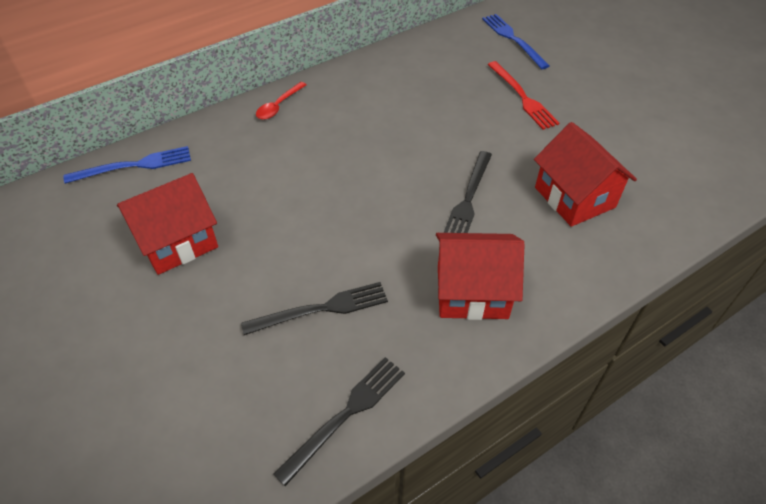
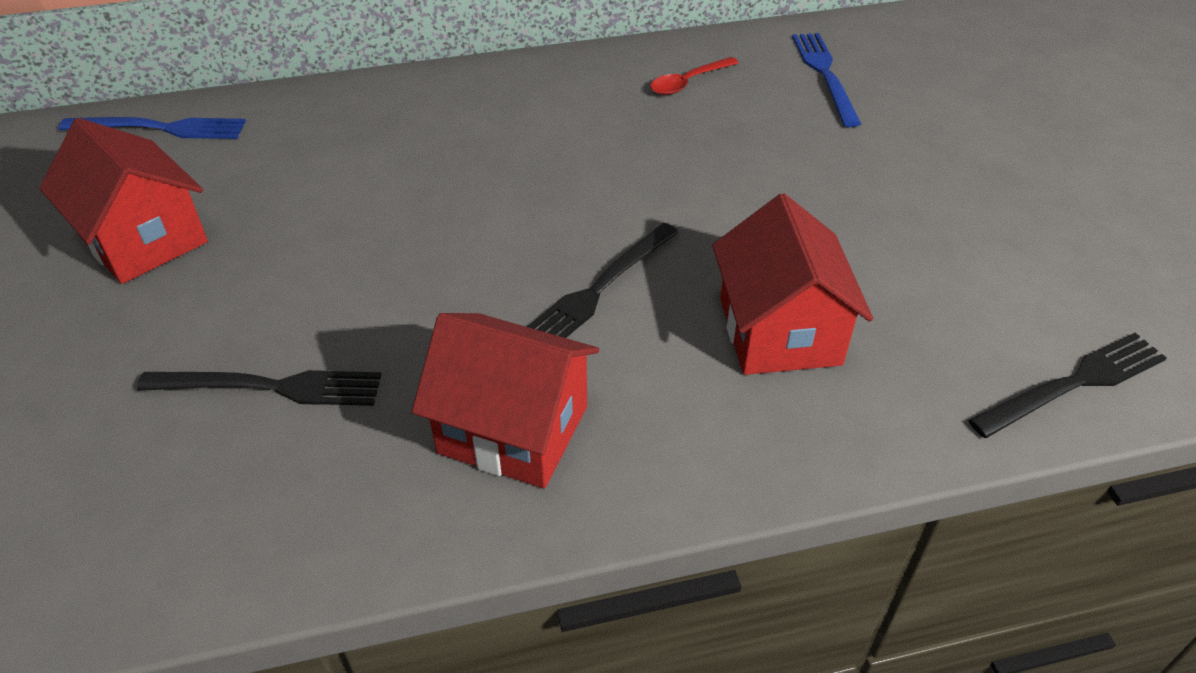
camera: 20 degrees right, 5 degrees down
(177, 241) = (144, 239): red house -> red house turned 60 degrees clockwise
(279, 106) = (405, 94): red spoon -> red spoon (688, 82)
(345, 415) = (197, 553): black fork -> black fork (1073, 384)
(522, 97) = (786, 160): red fork -> none

